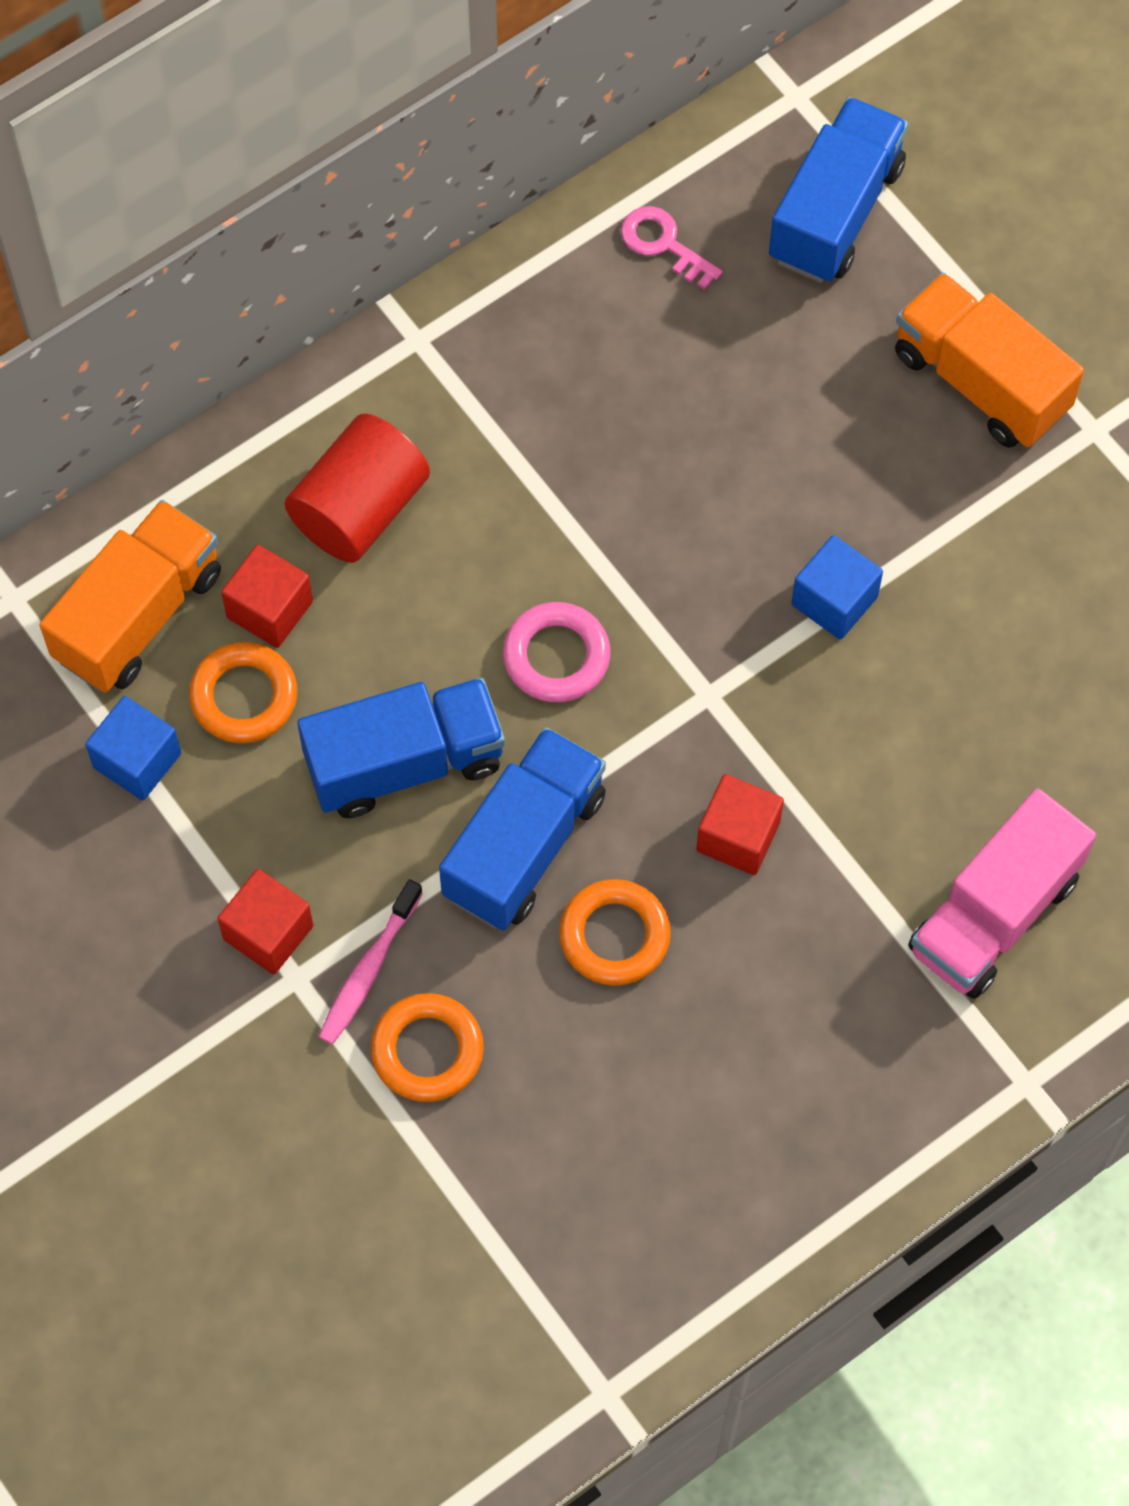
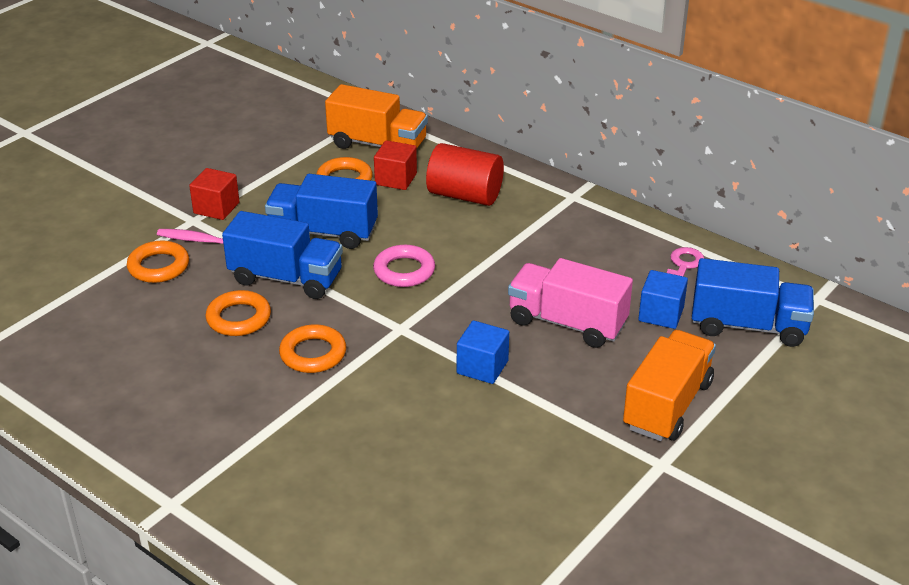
camera: 75 degrees right, 30 degrees down
(137, 760) = (300, 157): blue cube -> blue cube (661, 314)
(404, 762) = (323, 232): blue truck -> blue truck turned 135 degrees clockwise
(738, 836) = (313, 354): red cube -> orange ring
(994, 914) = (288, 470): pink truck -> pink truck (567, 323)

